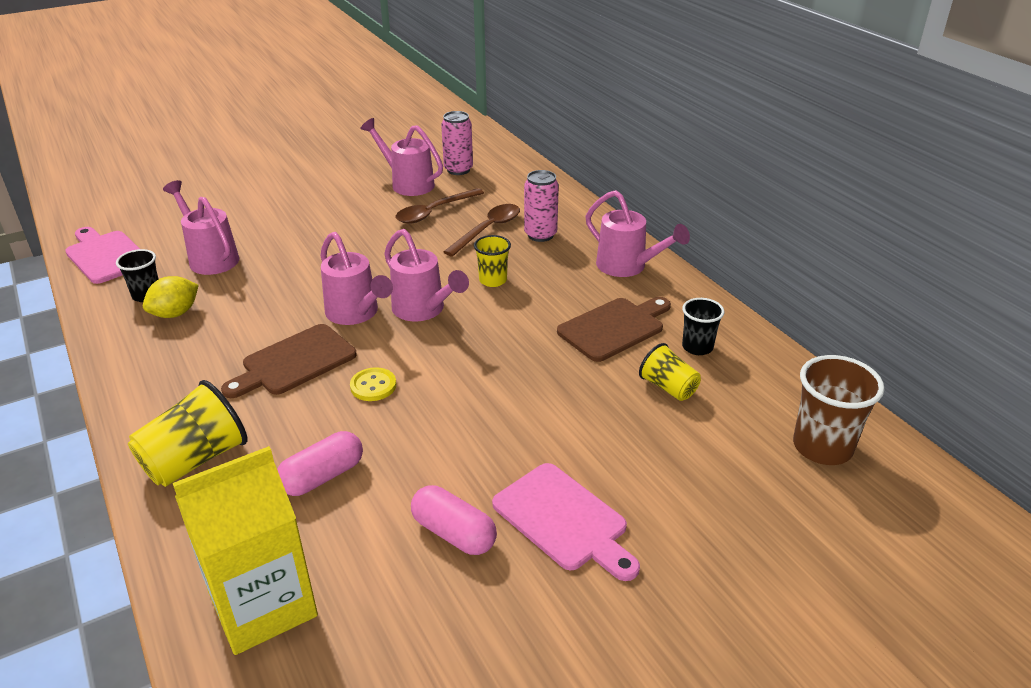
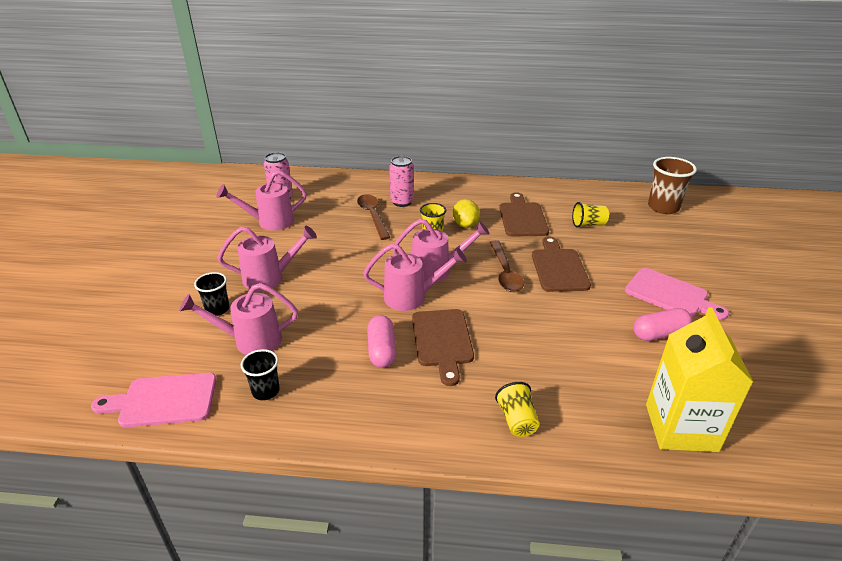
camera: 55 degrees left, 0 degrees up
(175, 313) = (313, 382): yellow lemon -> yellow lemon (465, 225)
(195, 460) = (517, 420): yellow cup -> yellow cup, size x0.61
(323, 476) = (577, 366): pink capsule -> pink capsule (382, 350)
(373, 386) = (500, 317): yellow button -> none
(434, 212) = (323, 225): brown spoon -> brown spoon (505, 273)
(524, 396) = (558, 268): none -> brown cutting board
(564, 520) = (670, 295): pink cutting board -> pink cutting board turned 45 degrees clockwise
(627, 267) = (468, 191): pink watering can -> pink watering can (269, 277)
(697, 347) = (562, 203): black cup -> black cup (217, 309)

